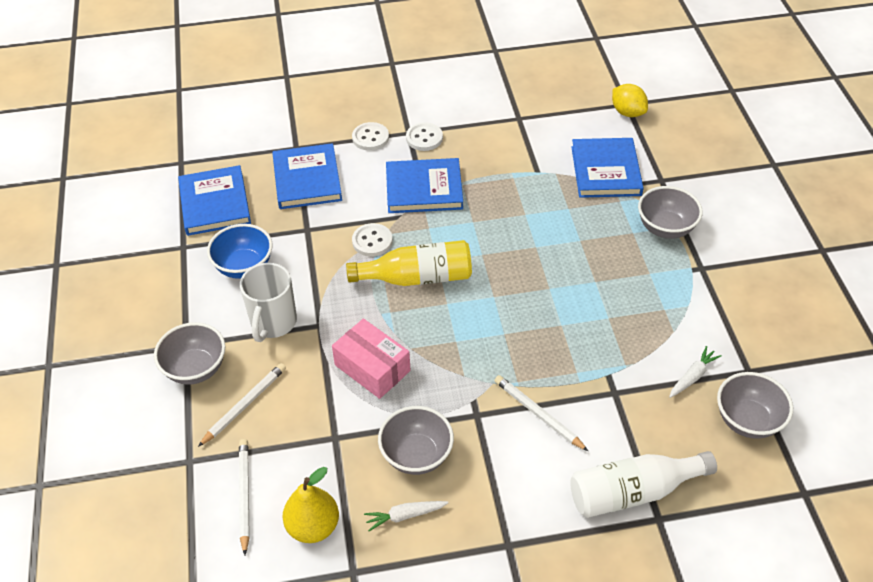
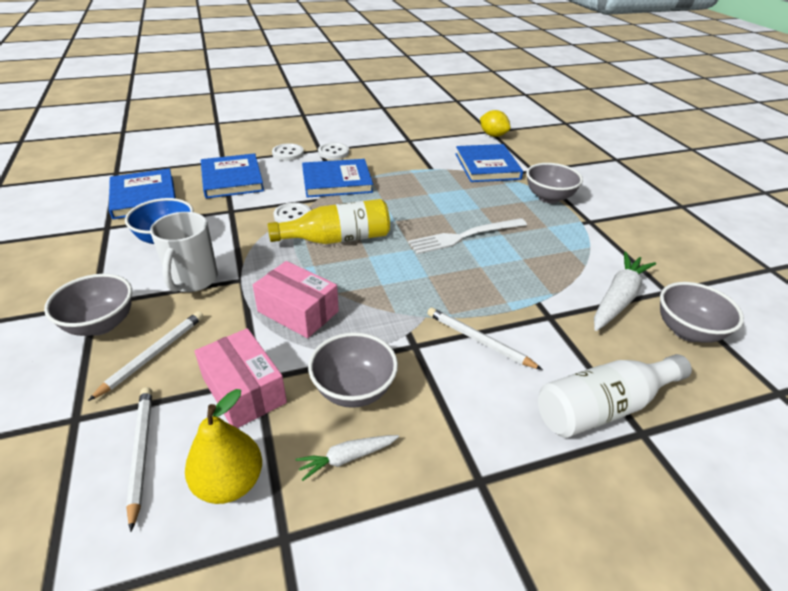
camera: 10 degrees left, 10 degrees down
(323, 447) = (244, 390): none -> pink box
(553, 282) = (465, 236): none -> white fork
(692, 376) = (618, 298): white carrot -> white carrot, size x1.83

